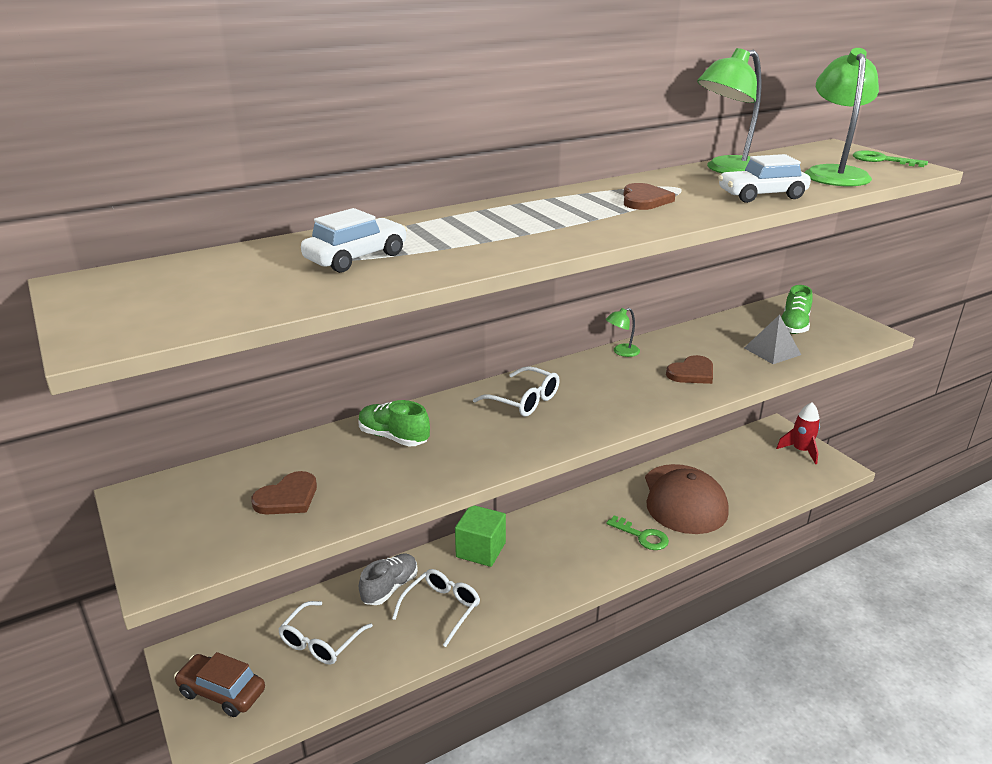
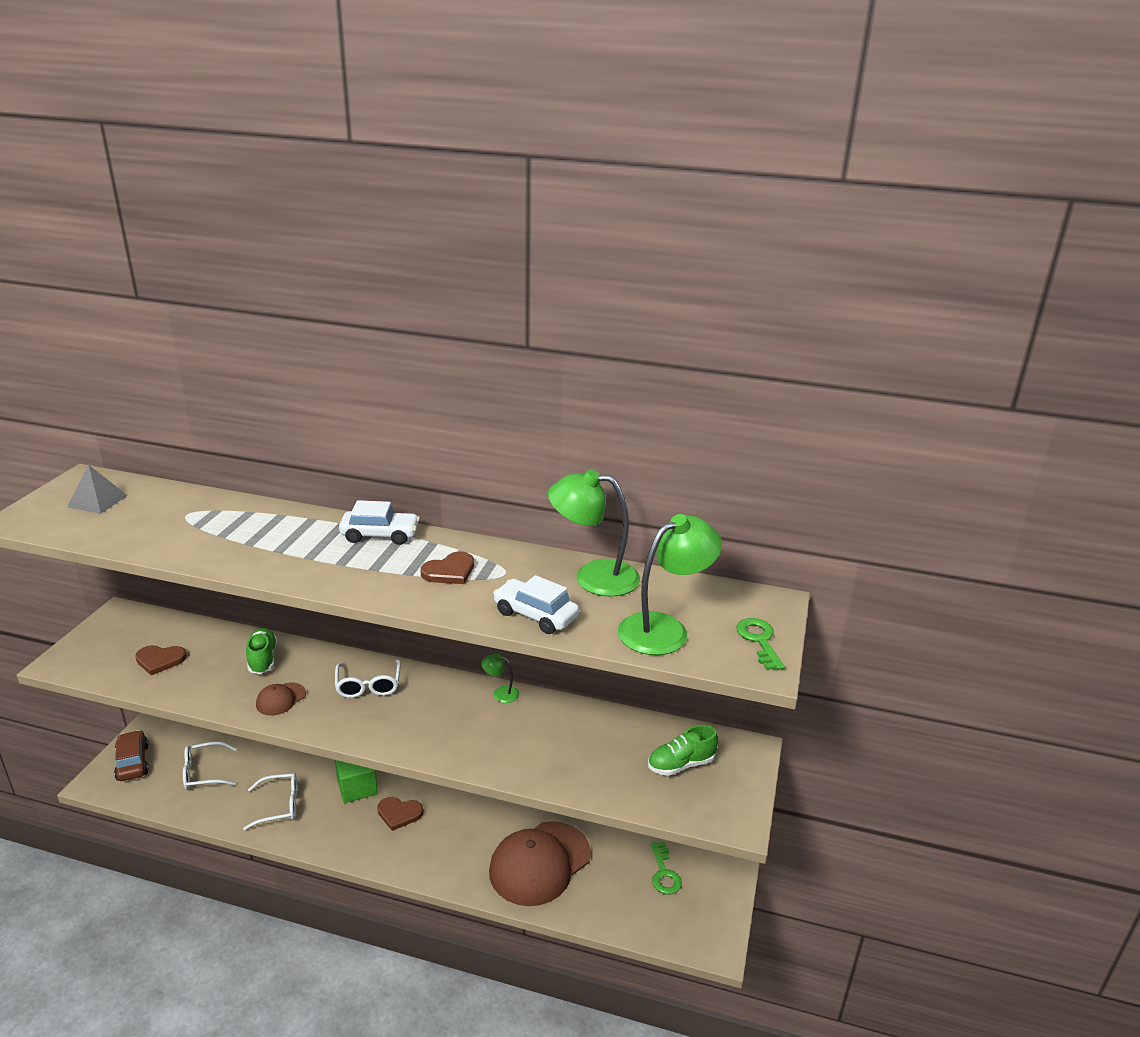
camera: 45 degrees right, 0 degrees up
(356, 258) = (199, 526): white car -> white car (380, 535)
(390, 588) = (278, 770): grey shoe -> none
(476, 449) = (281, 699): none -> brown cap
(642, 536) = (462, 863): green key -> green key (664, 873)
(692, 373) = (508, 744): brown heart -> brown heart (399, 813)
(772, 351) = (608, 772): grey pyramid -> grey pyramid (97, 501)
(800, 451) = (710, 906): red rocket -> none

